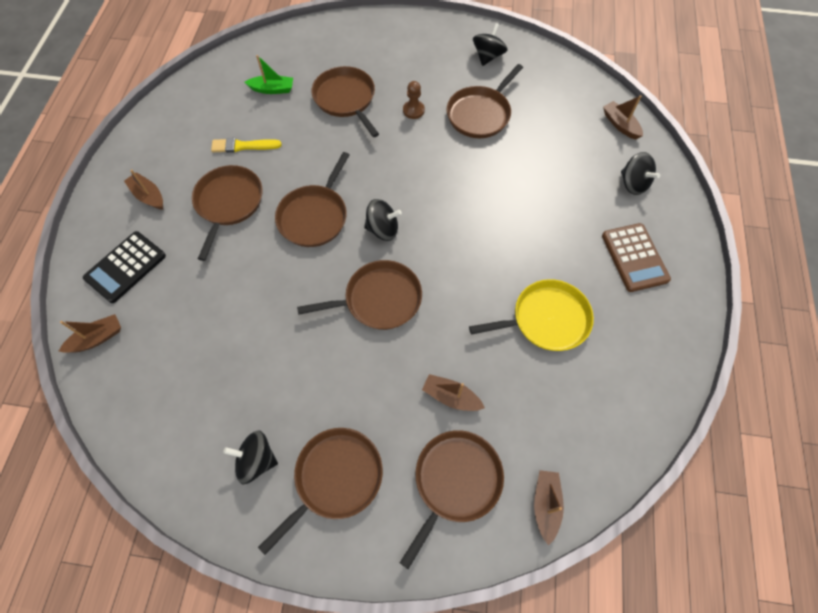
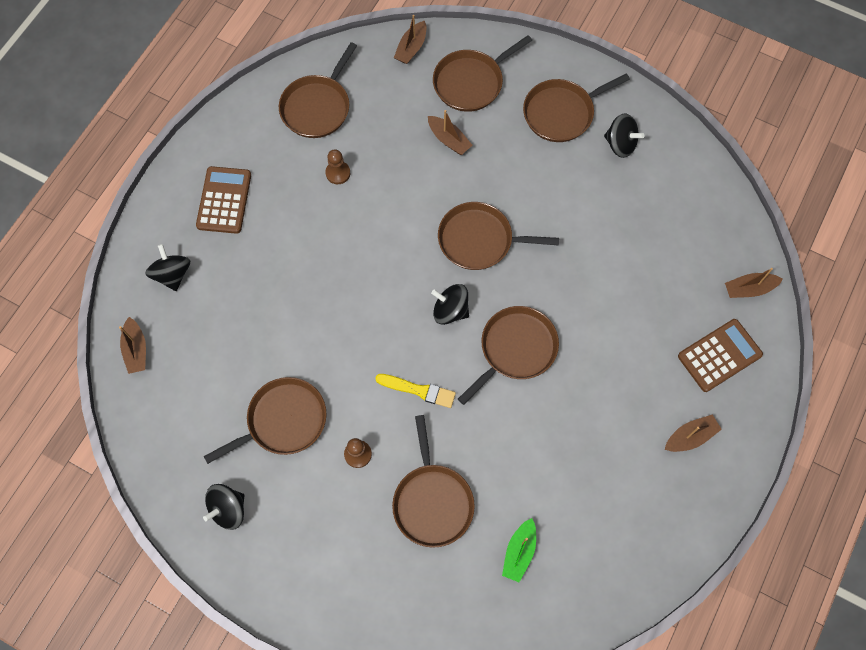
camera: 160 degrees left, 5 degrees up
(125, 267) = (719, 355): black calculator -> brown calculator
(149, 196) = (690, 437): brown boat -> brown boat turned 90 degrees counterclockwise
(228, 203) = (603, 396): brown pan -> brown pan (317, 107)
(243, 146) = (573, 471): yellow brush -> yellow brush (418, 390)
(272, 89) = (519, 552): green boat -> green boat turned 90 degrees counterclockwise
(546, 319) = (338, 173): yellow pan -> brown pawn

